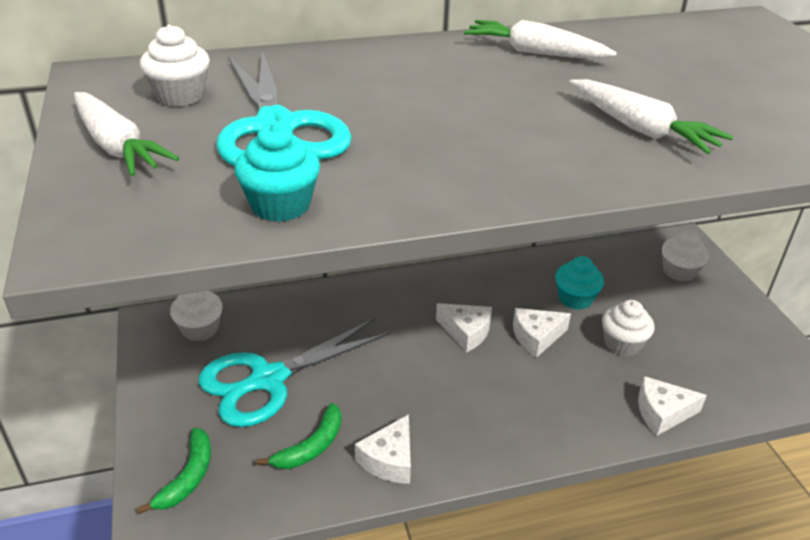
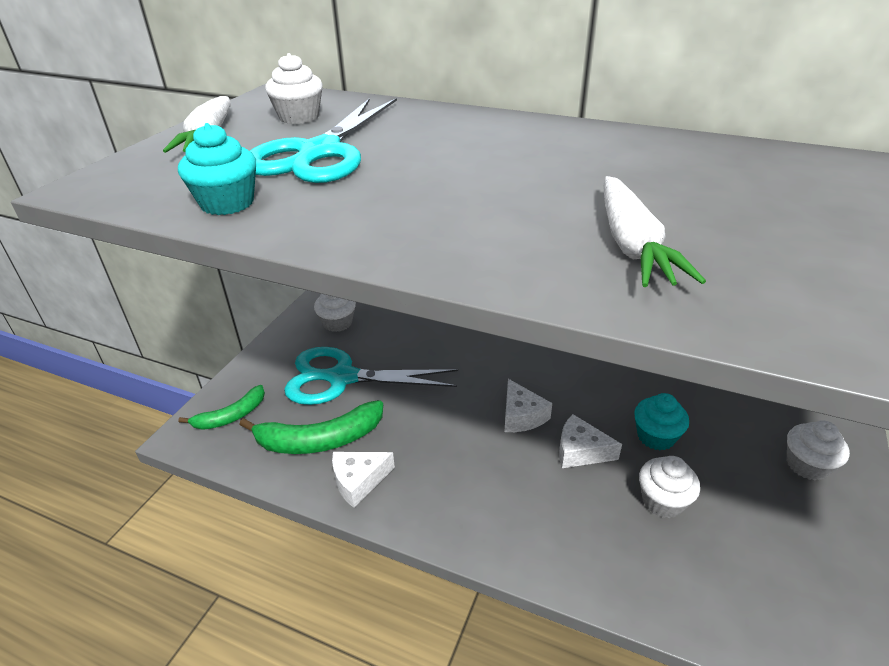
camera: 40 degrees right, 0 degrees up
(311, 446) = (319, 440): green banana -> green banana, size x1.60
(535, 52) = (636, 152): white carrot -> none
(662, 413) = (637, 588): white cheese -> none

